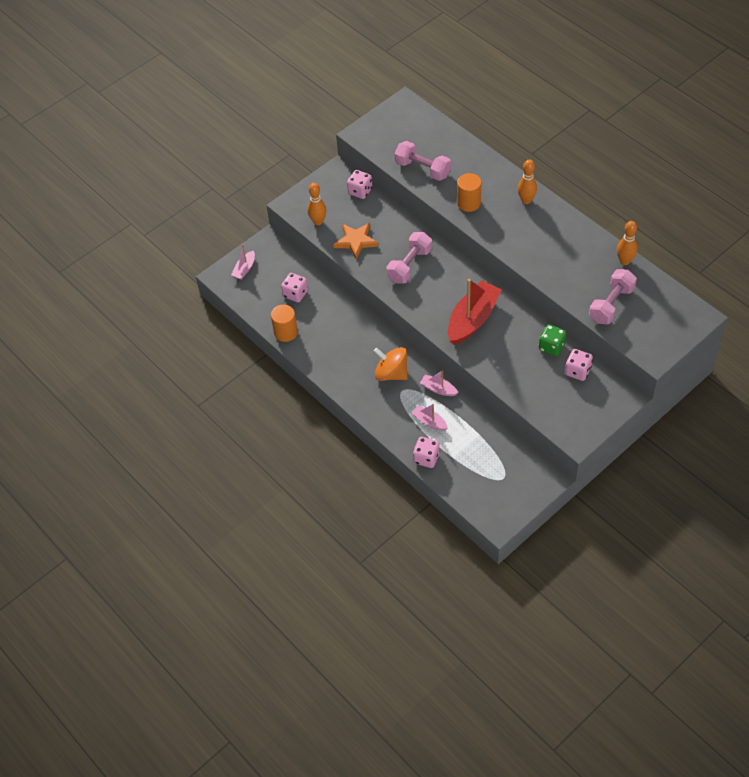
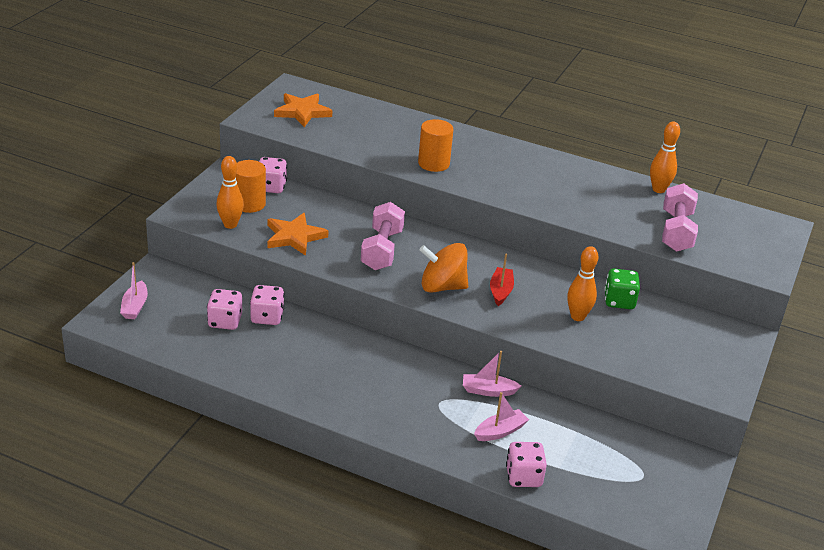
camera: 30 degrees left, 20 degrees down
(286, 332) = (233, 368): orange cylinder -> orange cylinder (249, 204)
(391, 373) = (413, 386): orange spinning top -> orange spinning top (442, 286)
(399, 133) = (302, 112): none -> orange star
(422, 169) = (354, 140): pink dumbbell -> none
(429, 422) = (500, 431): pink boat -> pink boat turned 135 degrees clockwise
(472, 319) = (500, 291): red boat -> red boat, size x0.48
(526, 200) = (502, 152): orange bowling pin -> orange bowling pin (577, 316)
(577, 371) = (669, 320): pink dice -> pink dice (267, 317)

